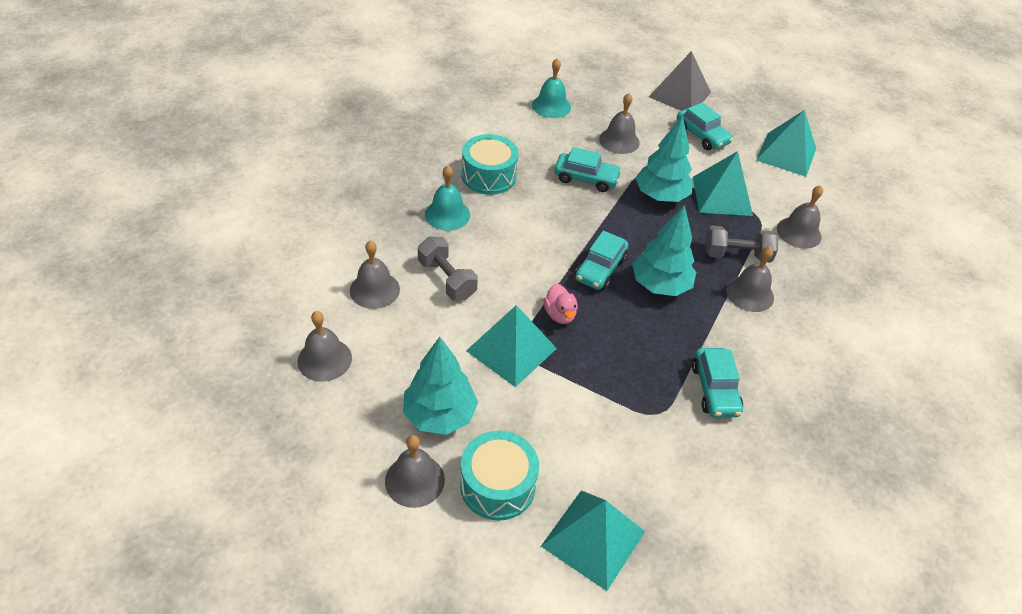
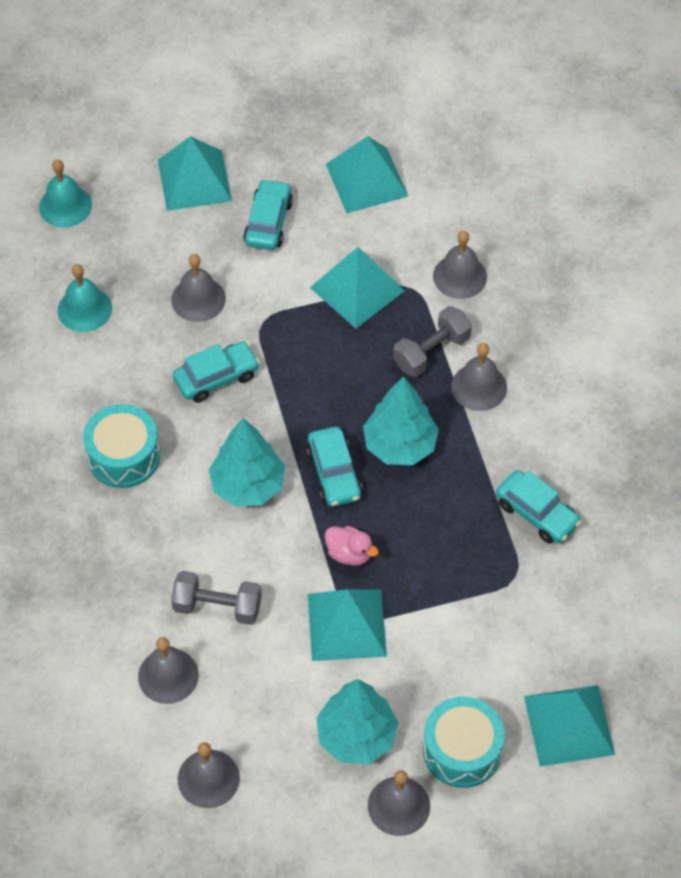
camera: 40 degrees left, 10 degrees up
(447, 214) = (137, 537): turquoise bell -> turquoise bell (65, 206)
(661, 196) = (304, 338): turquoise tree -> turquoise tree (248, 485)
(680, 94) = (194, 180): grey pyramid -> turquoise pyramid
(702, 135) = (268, 222): turquoise car -> turquoise car turned 90 degrees counterclockwise

